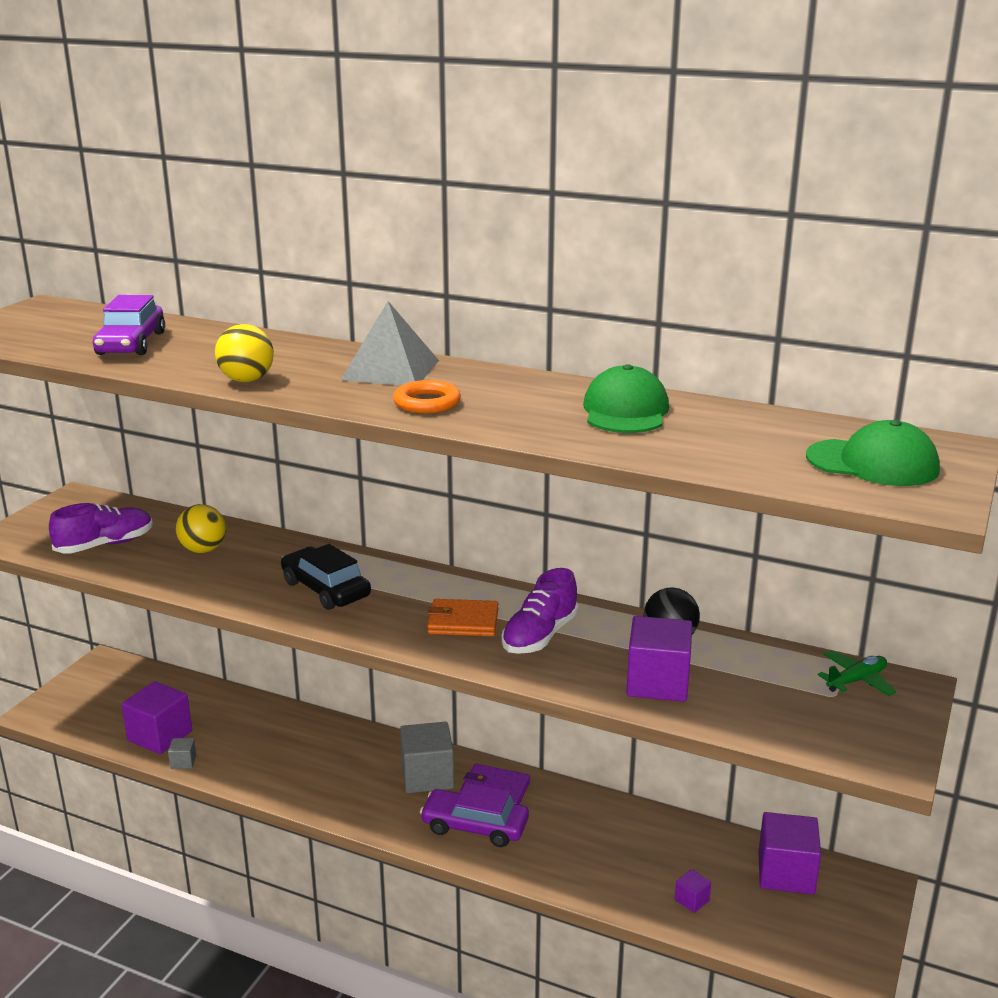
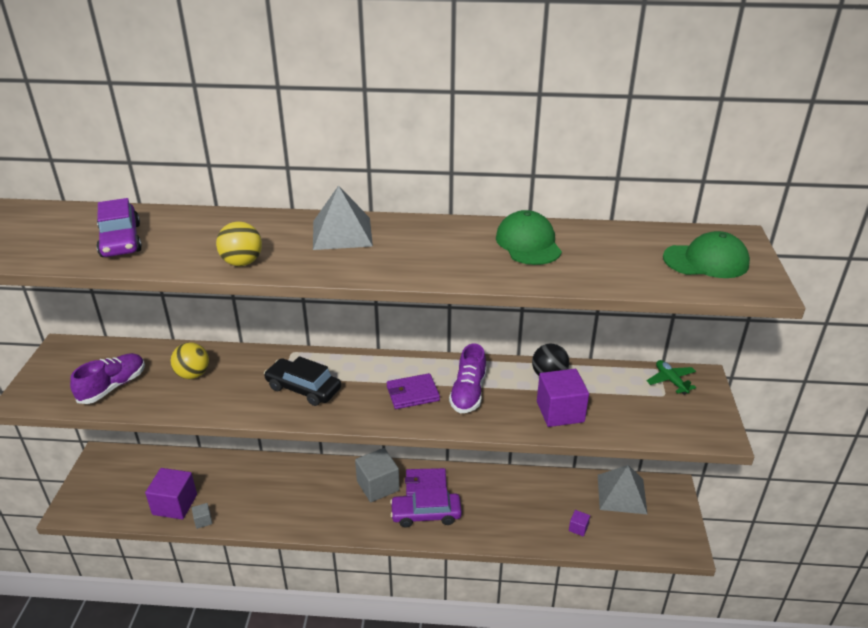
camera: 20 degrees left, 10 degrees up
(427, 403) = (391, 261): orange ring -> none
(463, 622) = (412, 393): orange wallet -> purple wallet
(786, 873) = (621, 494): purple cube -> grey pyramid
(856, 680) = (671, 381): green plane -> green plane turned 60 degrees counterclockwise

